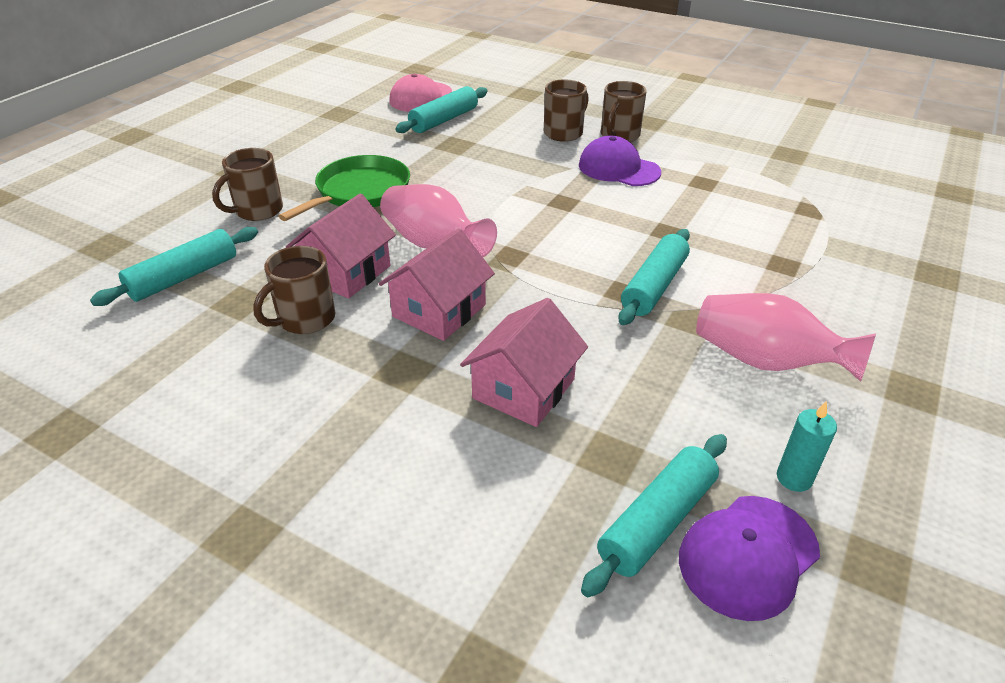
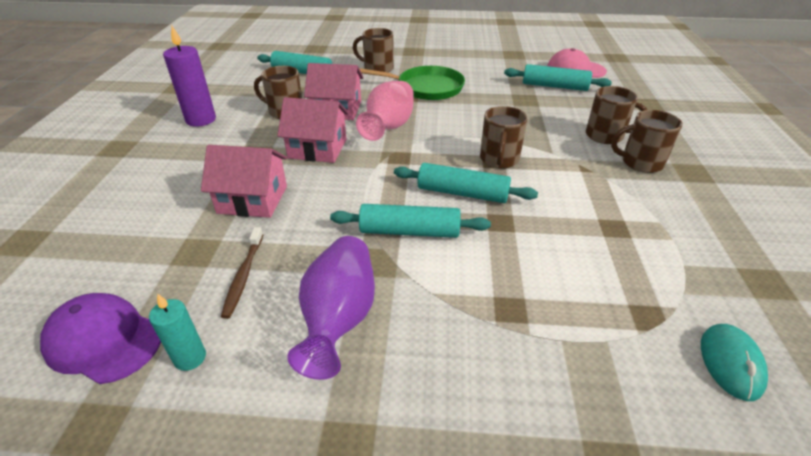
camera: 65 degrees right, 0 degrees up
(238, 414) = (201, 120): none -> purple candle
(562, 198) = (499, 159): none -> brown mug
(618, 169) = (579, 175): purple cap -> none
(657, 521) = (135, 286): turquoise rolling pin -> turquoise rolling pin (462, 193)
(676, 419) = (243, 276): none -> brown toothbrush
(765, 361) = (339, 318): pink vase -> purple vase
(859, 199) = (730, 363): none -> turquoise mouse

